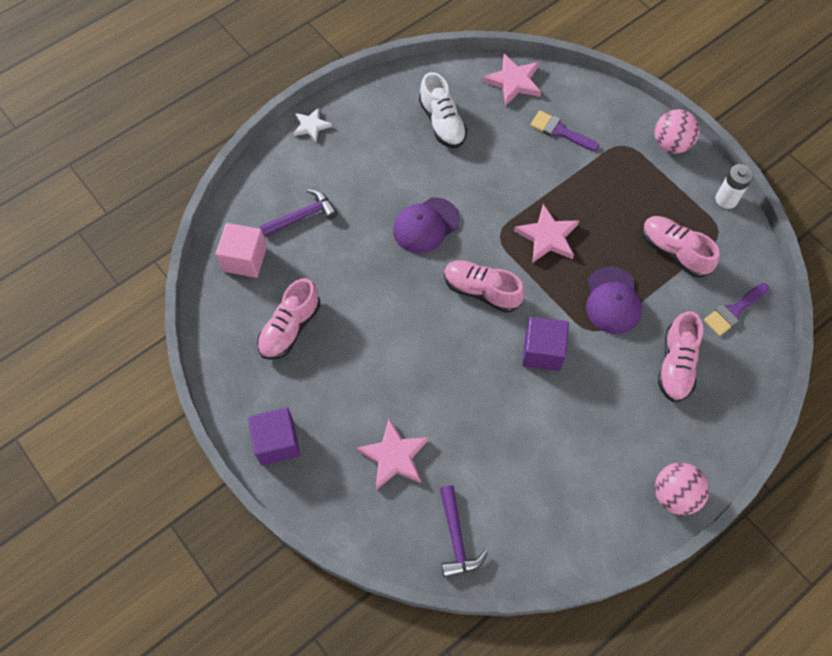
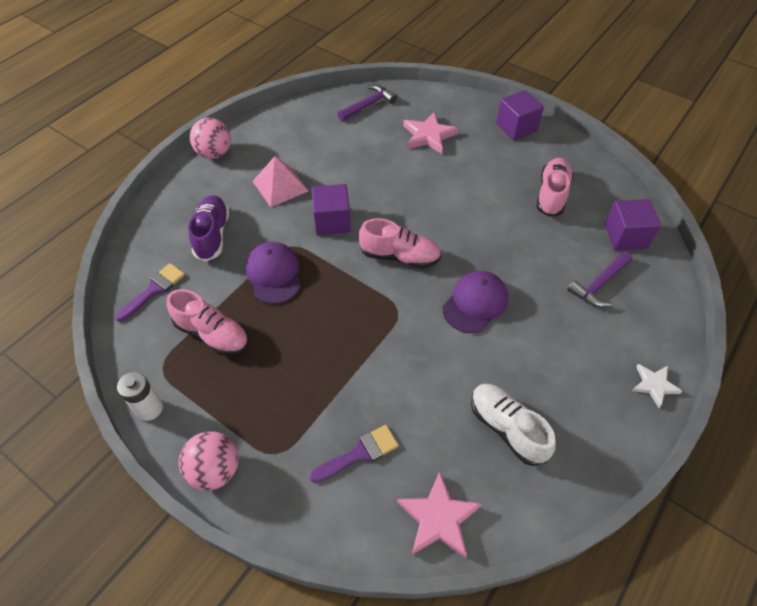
camera: 165 degrees right, 10 degrees down
(245, 259) = (625, 236): pink cube -> purple cube
(456, 538) = (368, 105): purple hammer -> purple hammer turned 75 degrees clockwise
(547, 237) = (348, 320): pink star -> none
(560, 131) = (360, 453): purple brush -> purple brush turned 45 degrees counterclockwise
(595, 418) = (280, 186): none -> pink pyramid
(676, 365) = (212, 235): pink shoe -> purple shoe

